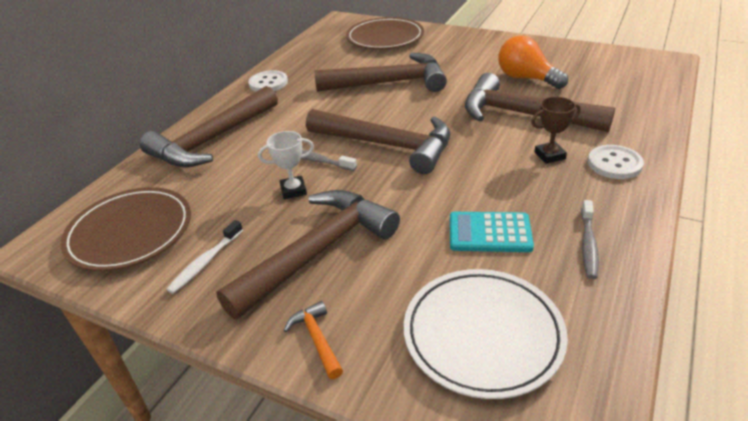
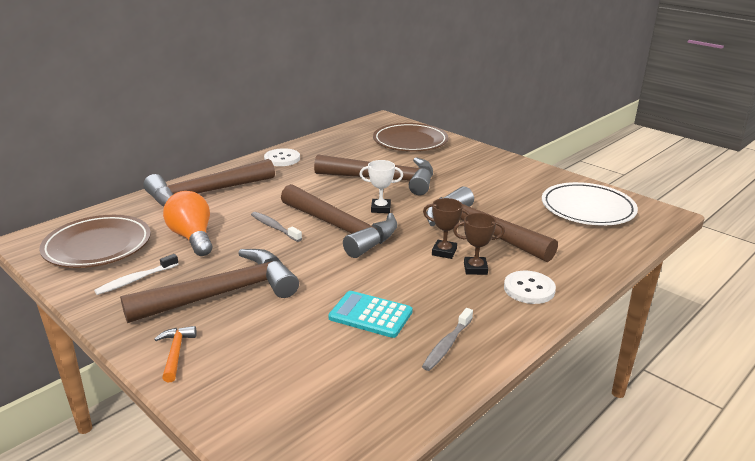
camera: 15 degrees right, 10 degrees down
(293, 190) = (239, 245): white trophy -> white trophy (380, 208)
(482, 335) = (302, 385): white plate -> white plate (587, 209)
(507, 145) = (444, 252): none -> brown trophy
(526, 78) = (510, 201): orange light bulb -> orange light bulb (192, 237)

